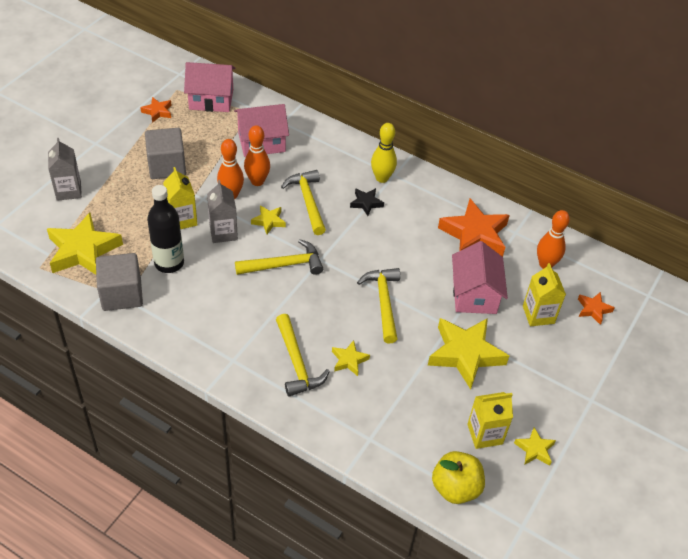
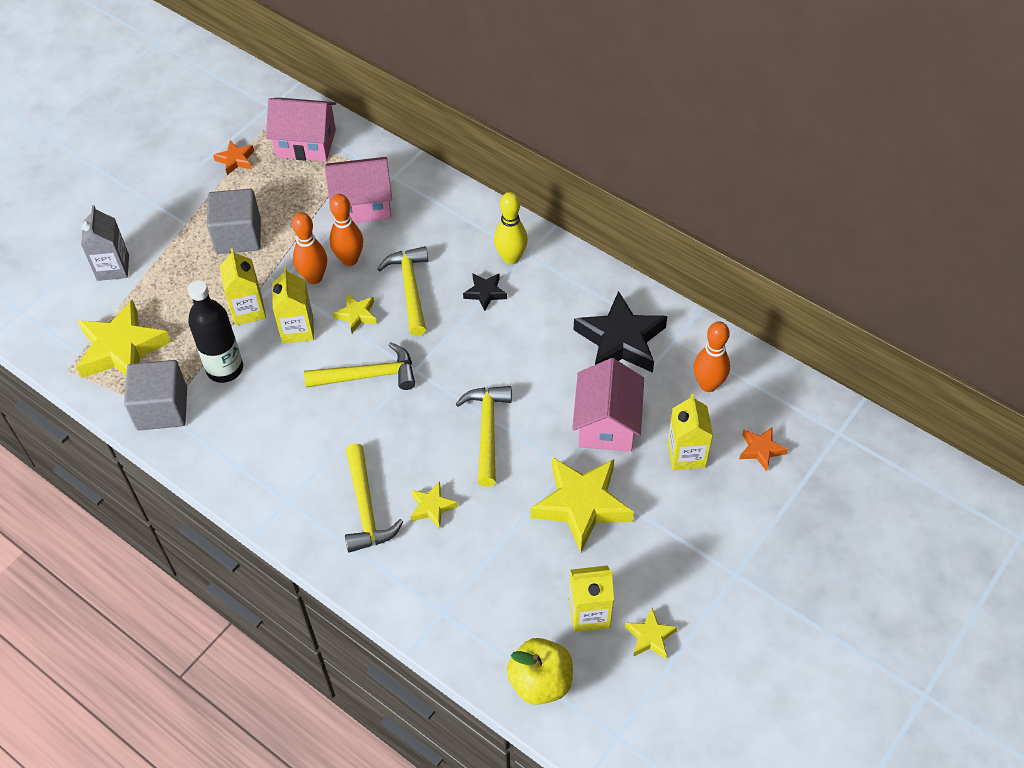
camera: 10 degrees right, 5 degrees up
(223, 232) = (297, 329): grey carton -> yellow carton
(474, 235) = (620, 340): orange star -> black star

